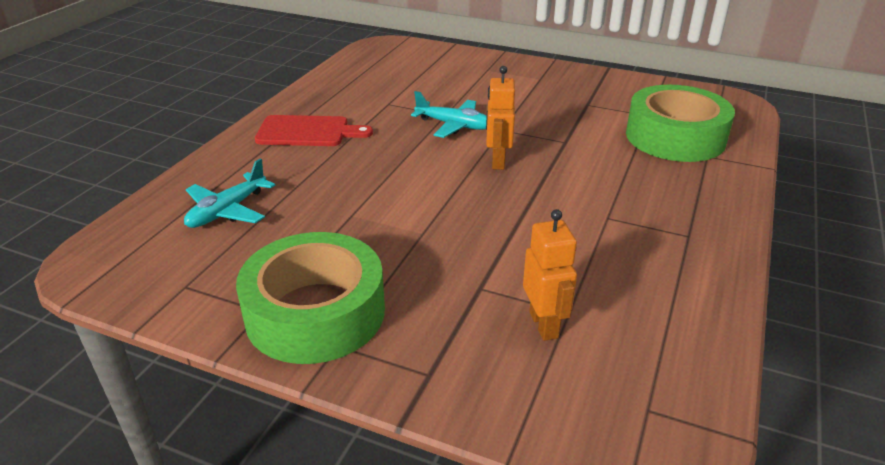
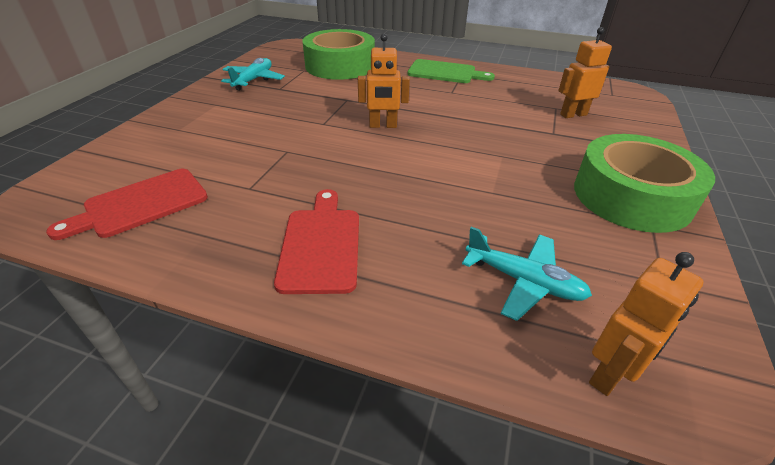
camera: 95 degrees left, 5 degrees up
(129, 229) = (610, 374): none -> orange robot
(376, 72) = (140, 204): none -> red cutting board
(454, 125) = (313, 146): turquoise plane -> turquoise plane (253, 80)
(686, 219) = (445, 72): none -> green cutting board

